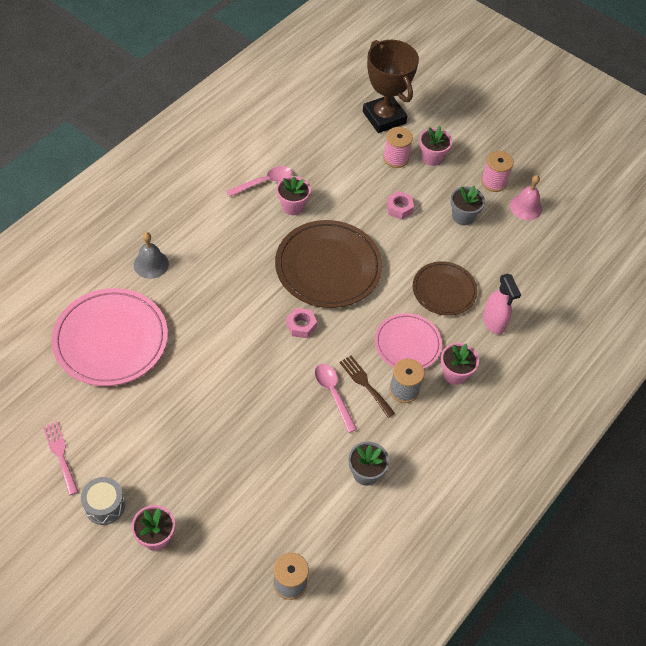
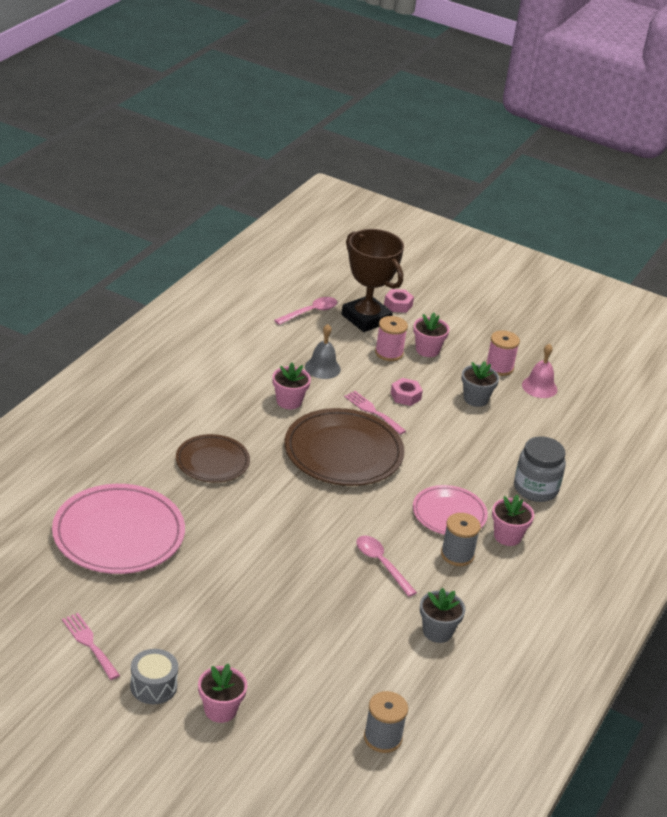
camera: 10 degrees left, 20 degrees down
(151, 264) = (145, 463): grey bell -> grey bell (322, 368)
(264, 182) = (252, 382): pink spoon -> pink spoon (310, 312)
(301, 326) = (329, 506): pink nut -> pink nut (398, 305)
(365, 223) = (372, 411): none -> pink fork
(365, 384) = (413, 552): brown fork -> none
(444, 290) = (474, 464): brown plate -> brown plate (212, 462)
(494, 322) = (535, 489): pink spray bottle -> grey jar

